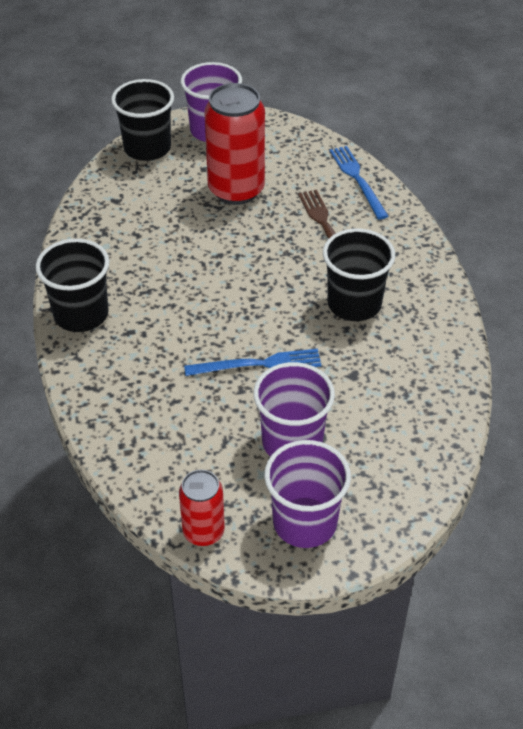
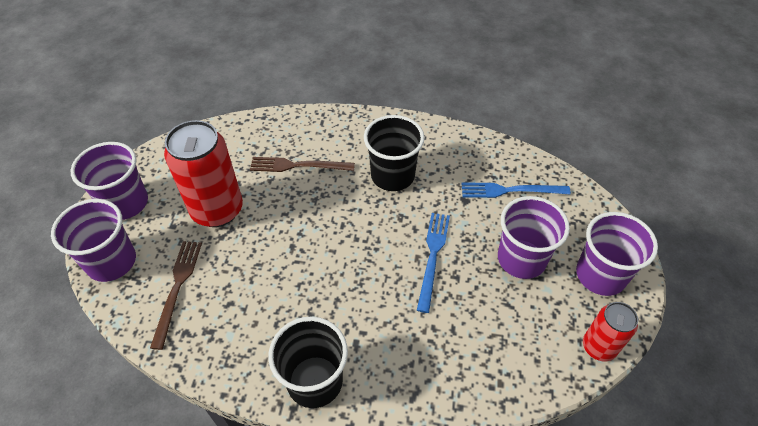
camera: 70 degrees left, 5 degrees up
(138, 197) = (177, 288): none -> brown fork
(147, 148) = (111, 262): black cup -> purple cup
(357, 180) = (256, 129): blue fork -> blue fork (510, 190)

